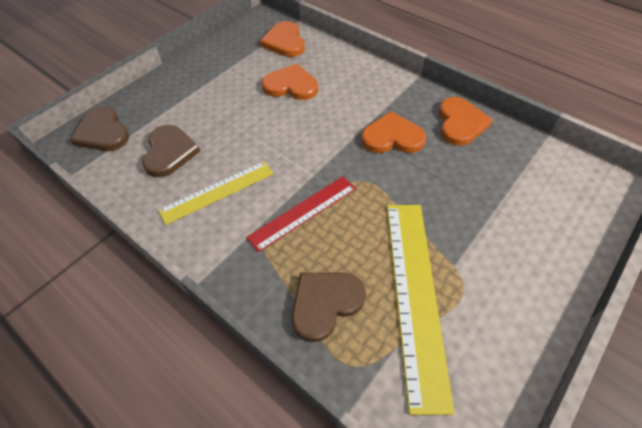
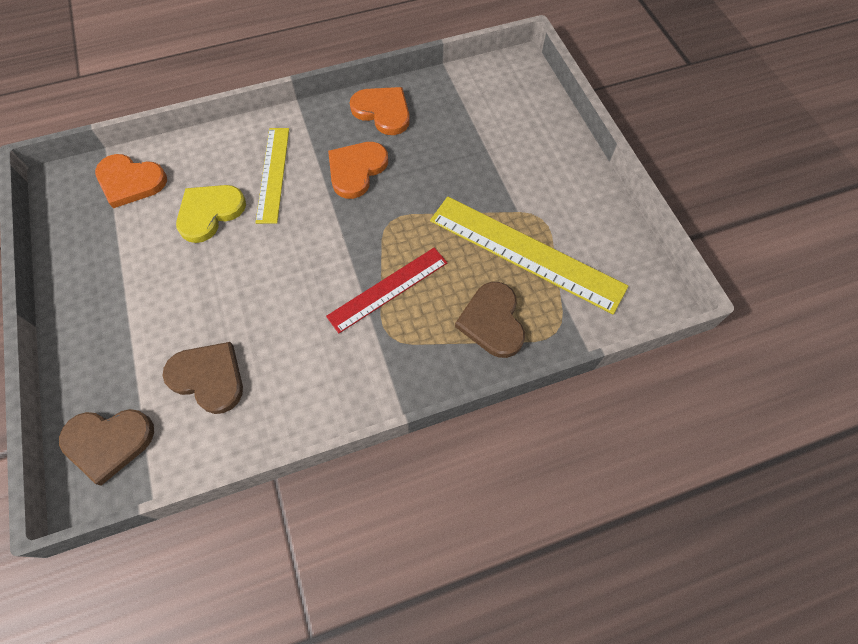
camera: 60 degrees left, 10 degrees up
(217, 191) = (305, 352): yellow ruler -> yellow ruler (273, 174)
(291, 85) = (209, 212): orange heart -> yellow heart
(303, 212) = (388, 289): red ruler -> red ruler turned 60 degrees clockwise

